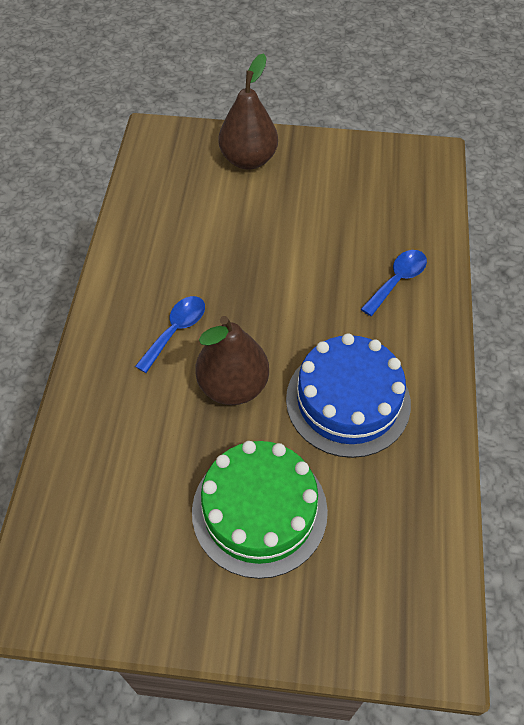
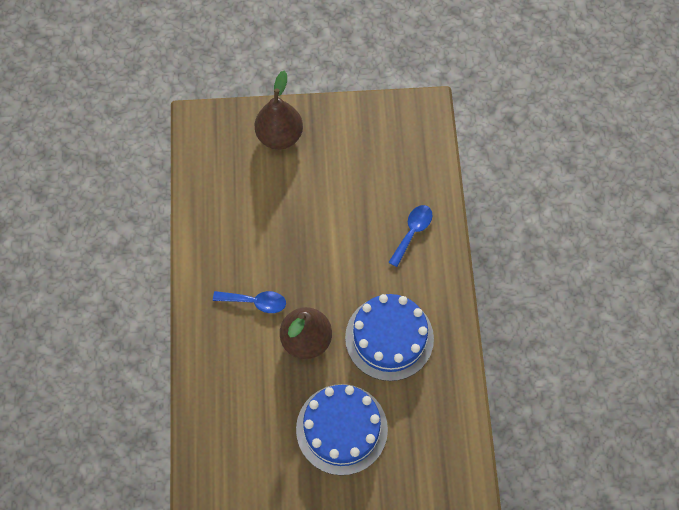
camera: 10 degrees left, 10 degrees up
(176, 330) = (255, 302): blue spoon -> blue spoon turned 75 degrees clockwise
(259, 510) = (341, 429): green cake -> blue cake

